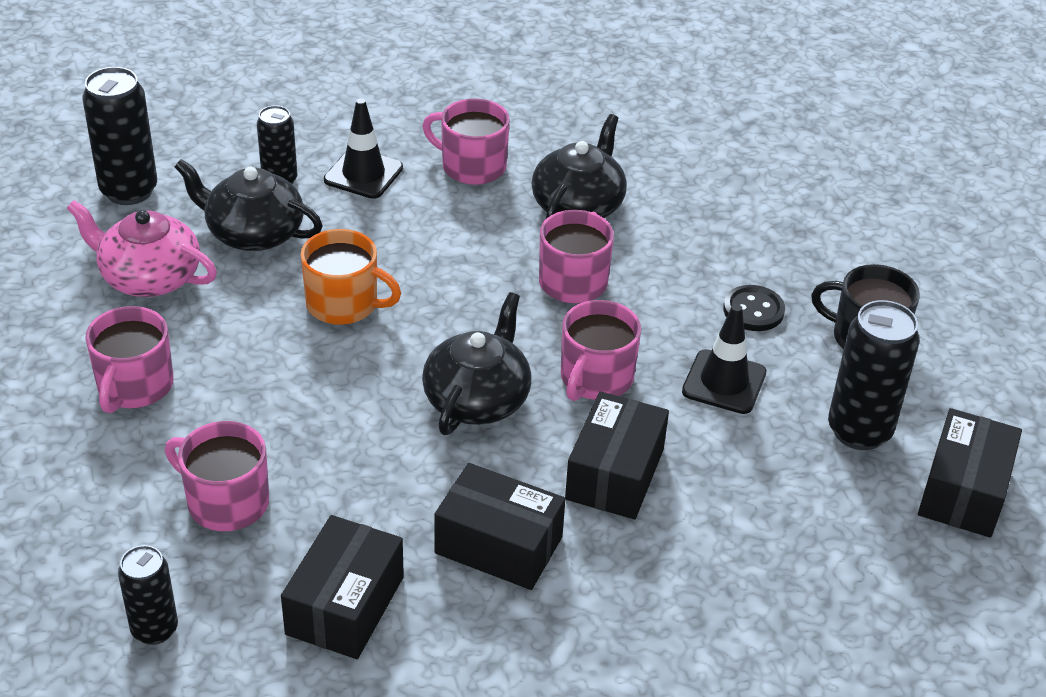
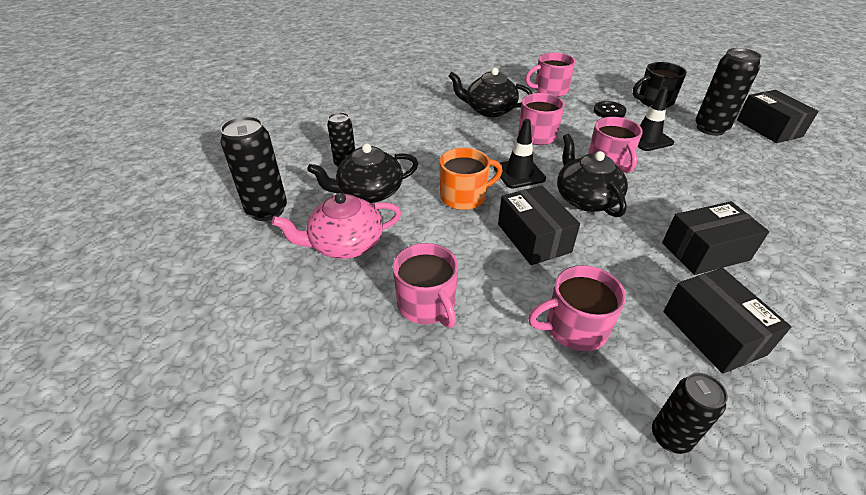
camera: 40 degrees left, 0 degrees up
(363, 174) = (382, 142): black traffic cone -> black traffic cone (519, 173)
(472, 166) = (424, 117): pink mug -> pink mug (550, 90)
(578, 205) = (489, 110): black teapot -> black teapot turned 60 degrees counterclockwise
(615, 474) = (682, 192): black box -> black box (534, 238)

